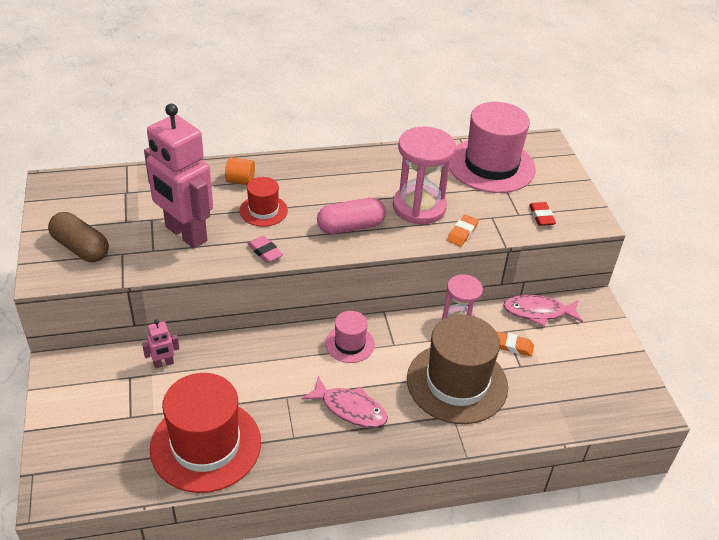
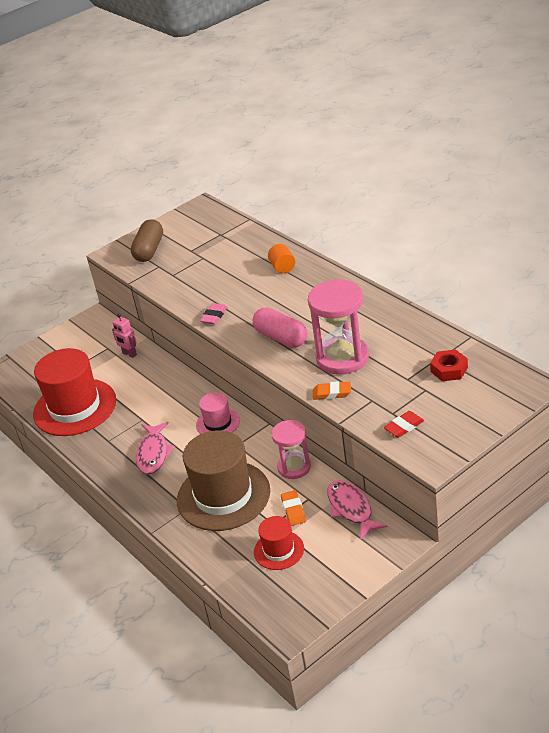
camera: 70 degrees right, 5 degrees down
(185, 234) = (200, 277): pink robot -> none
(263, 210) = (259, 293): red hat -> red hat (279, 550)
(491, 165) = (449, 370): pink hat -> red nut

